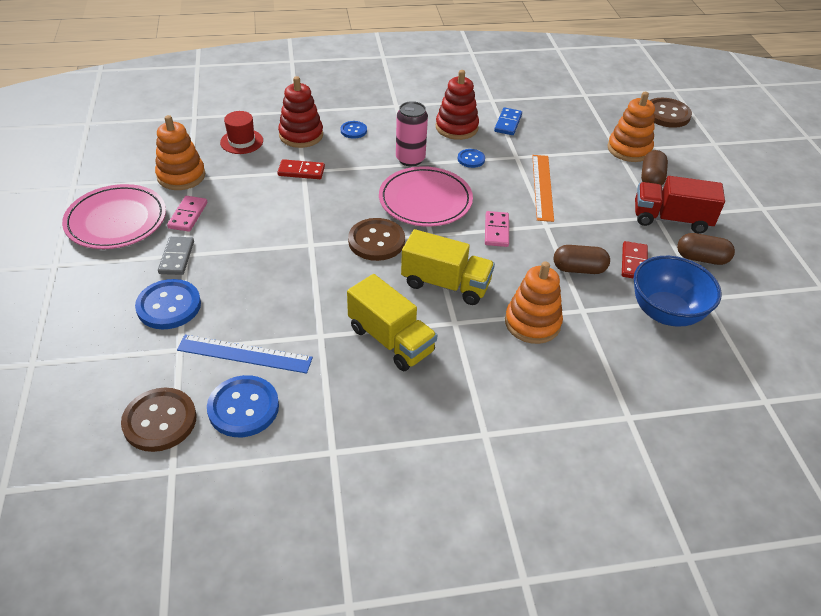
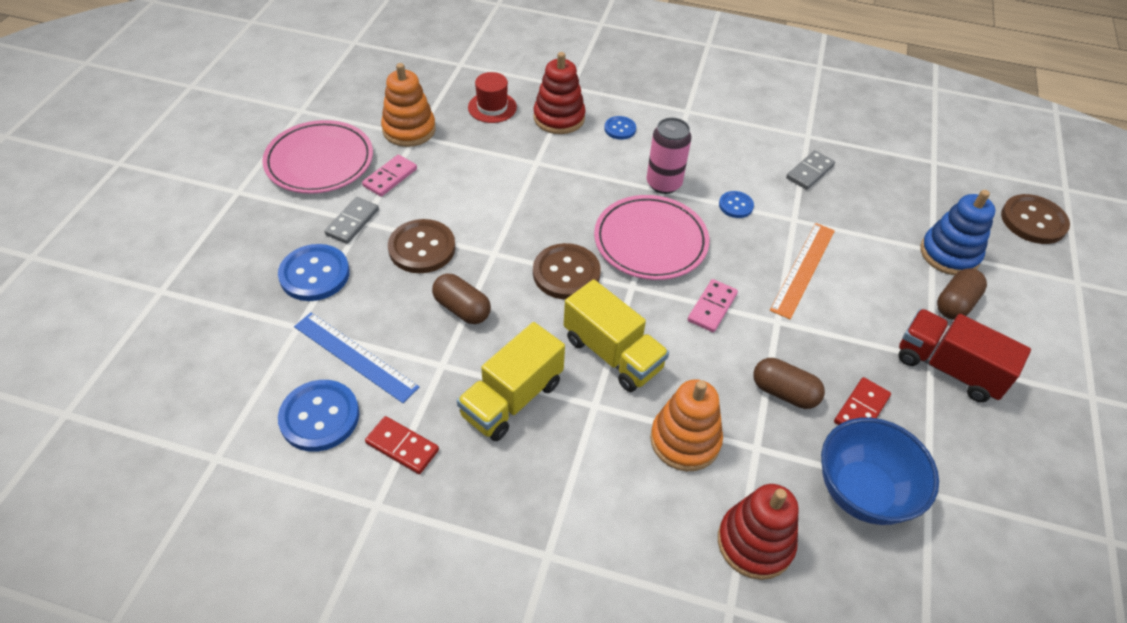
camera: 25 degrees right, 5 degrees up
(160, 421) = (235, 399): brown button -> brown button (422, 248)
(301, 171) = (534, 162): red domino -> red domino (402, 446)
(391, 340) = (512, 399): yellow truck -> yellow truck turned 60 degrees clockwise
(456, 127) = (742, 159): red stacking toy -> red stacking toy (755, 543)
(508, 123) = (809, 172): blue domino -> grey domino
(629, 149) = (949, 254): orange stacking toy -> blue stacking toy
(701, 258) = (957, 436): brown capsule -> brown capsule (462, 309)

